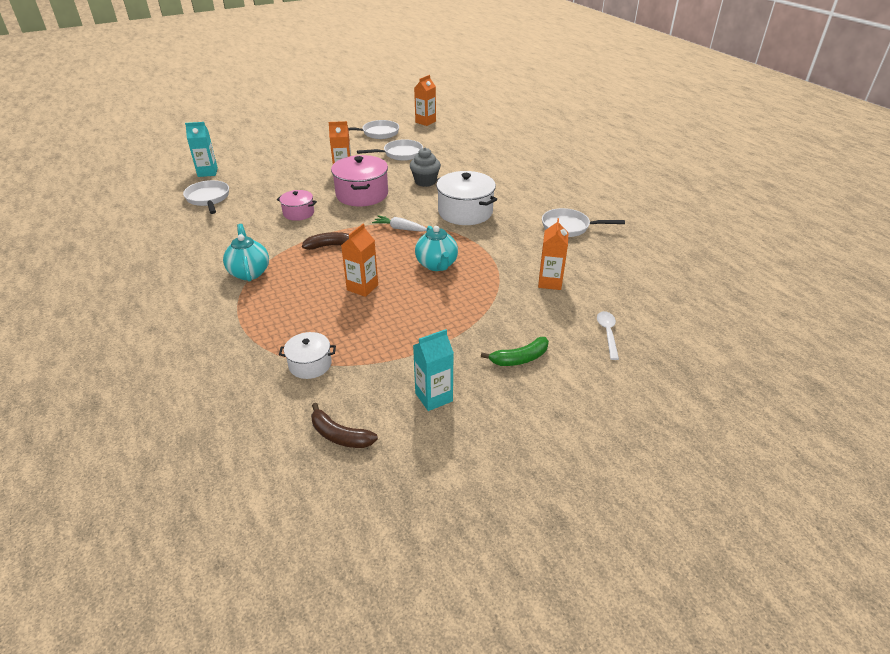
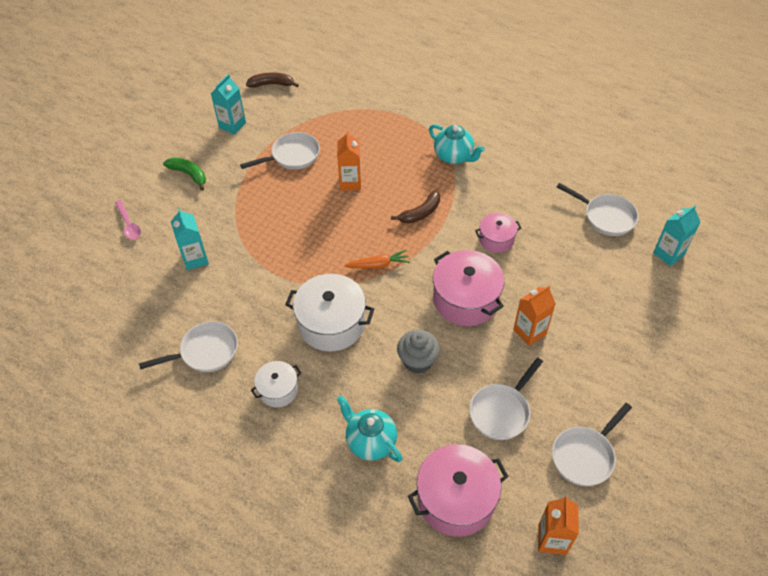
camera: 150 degrees right, 15 degrees up
(310, 364) = (328, 112): white pot -> white pot (278, 390)
(394, 333) = (292, 156): none -> white pan
(400, 228) = (378, 265): white carrot -> orange carrot
(437, 265) = (307, 234): turquoise teapot -> turquoise teapot (370, 441)
(458, 140) = (456, 499): none -> pink pot
(520, 358) = (189, 174): green banana -> green banana turned 90 degrees clockwise
(550, 282) = (195, 259): orange carton -> turquoise carton
(607, 333) = (129, 224): white spoon -> pink spoon

